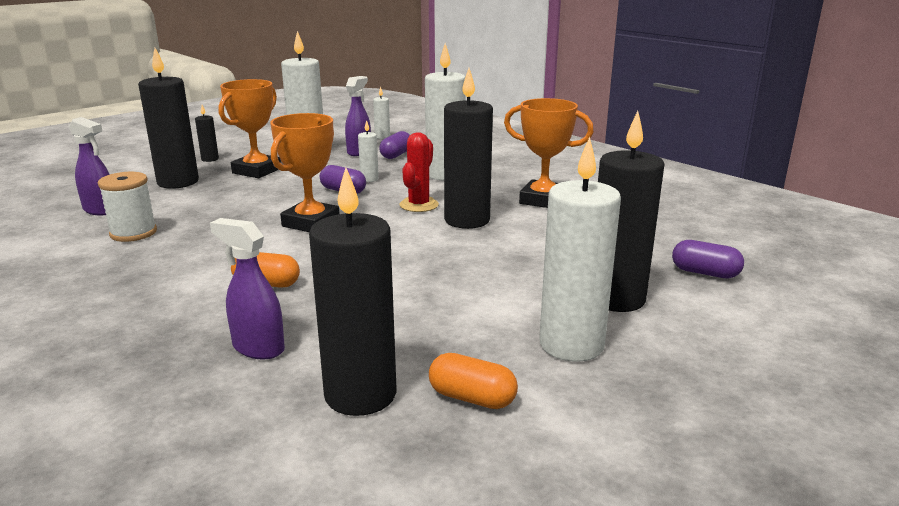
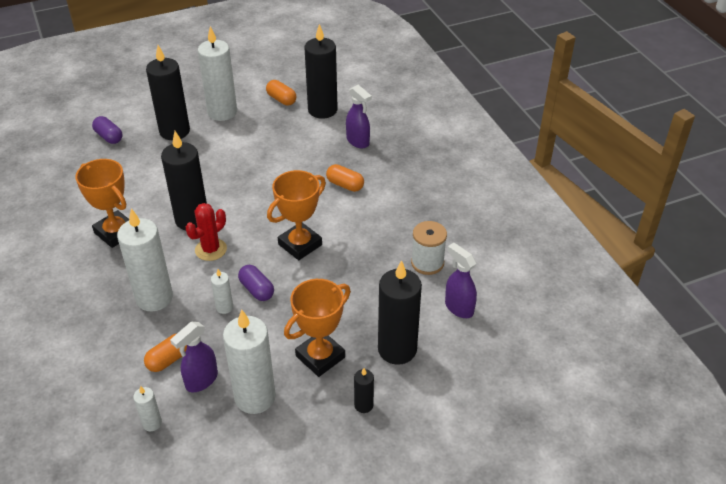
camera: 160 degrees left, 20 degrees up
(396, 155) = (169, 359): purple capsule -> orange capsule

